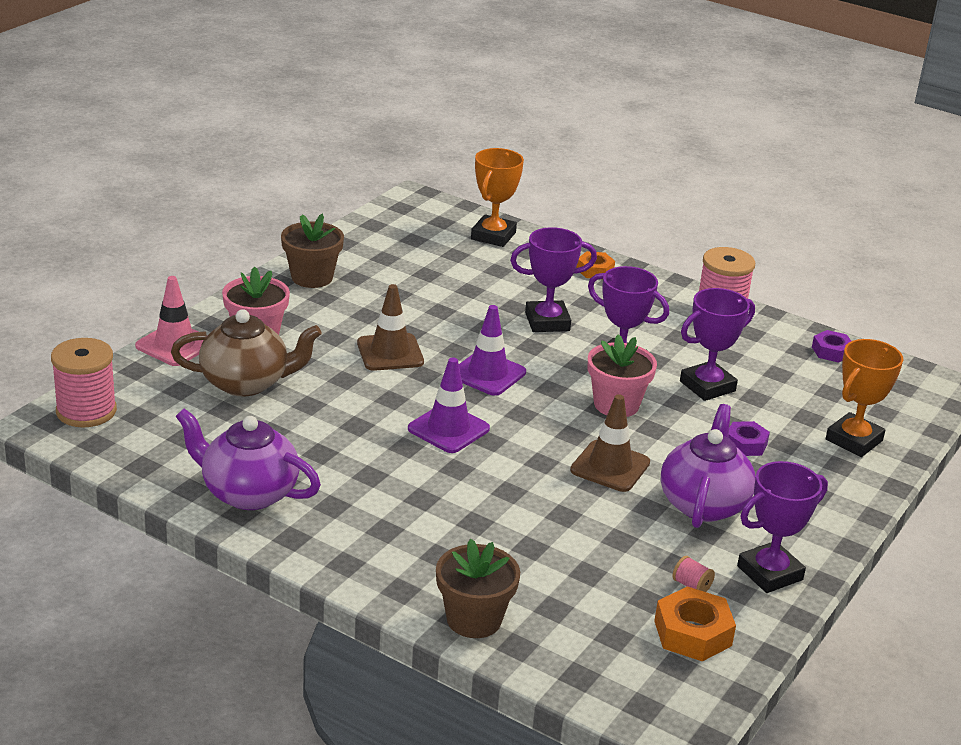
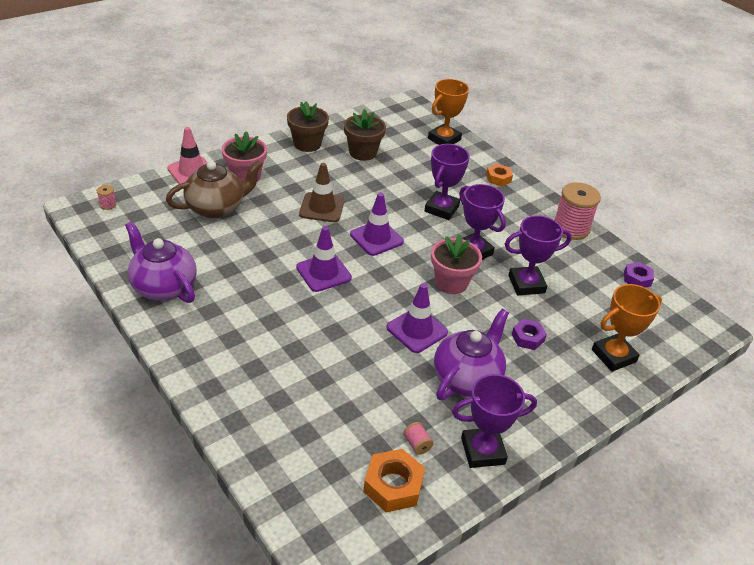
camera: 20 degrees right, 10 degrees up
(86, 411) = (108, 205): pink spool -> pink spool, size x0.42
(246, 383) = (216, 208): brown teapot -> brown teapot turned 45 degrees counterclockwise
(474, 619) = (244, 426): brown flower pot -> brown flower pot (363, 152)
(547, 322) = (441, 209): purple trophy -> purple trophy turned 75 degrees counterclockwise
(610, 466) = (417, 330): brown traffic cone -> purple traffic cone

